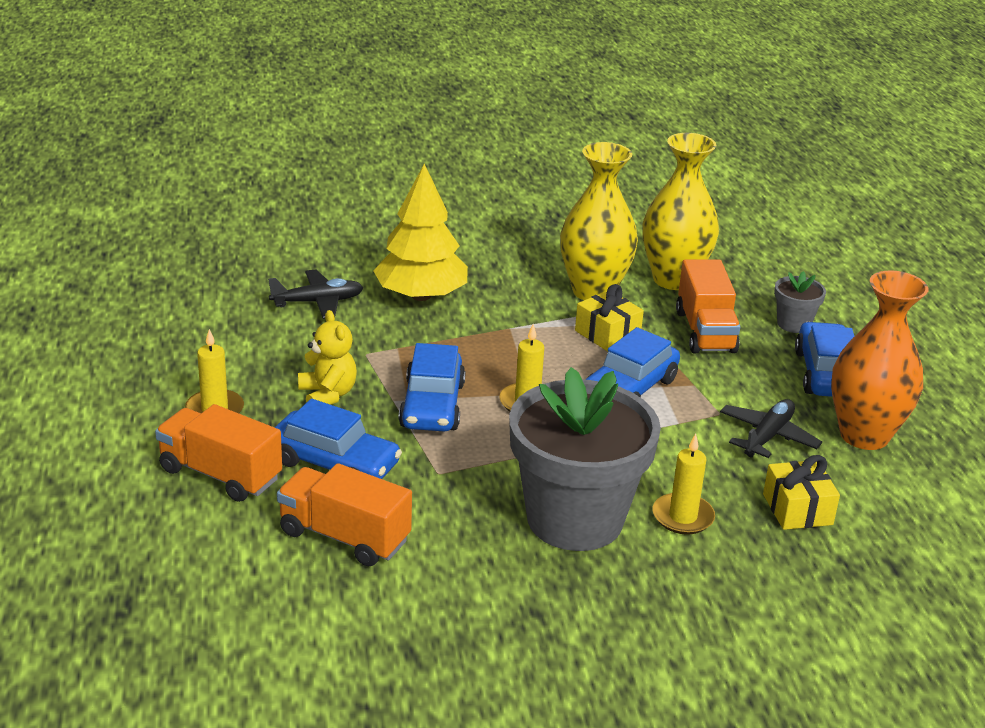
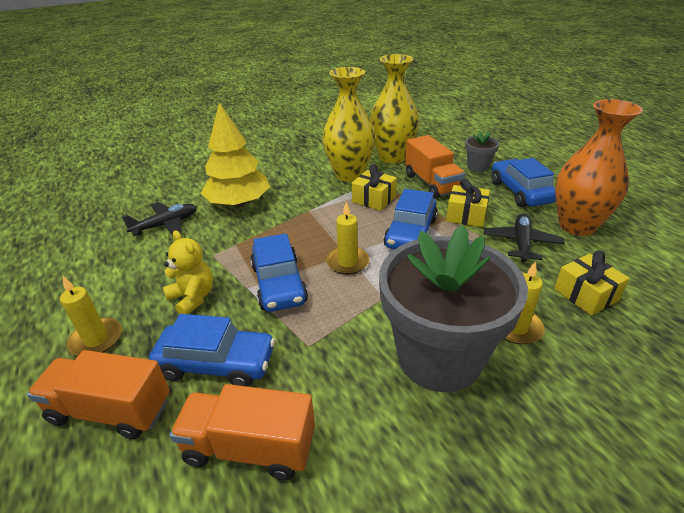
camera: 15 degrees left, 5 degrees up
(721, 386) = (466, 215): none -> yellow gift

